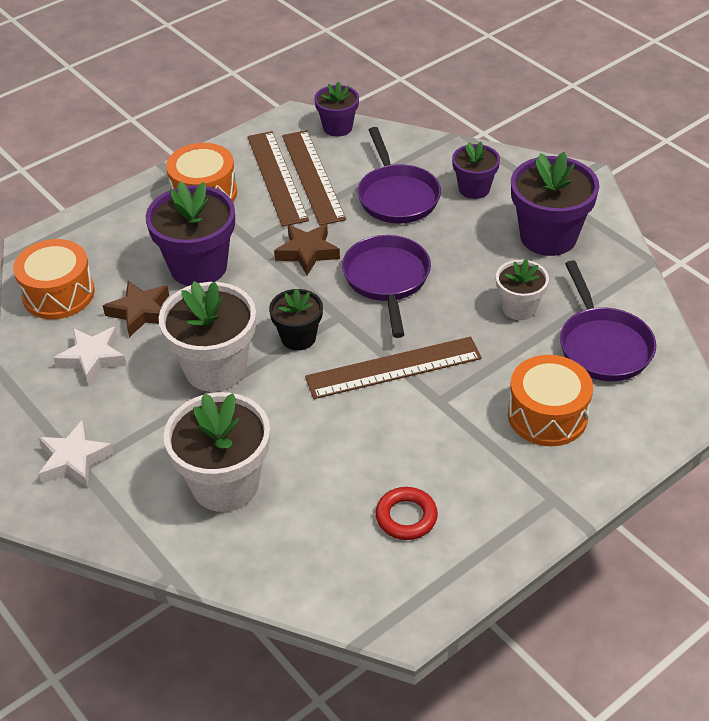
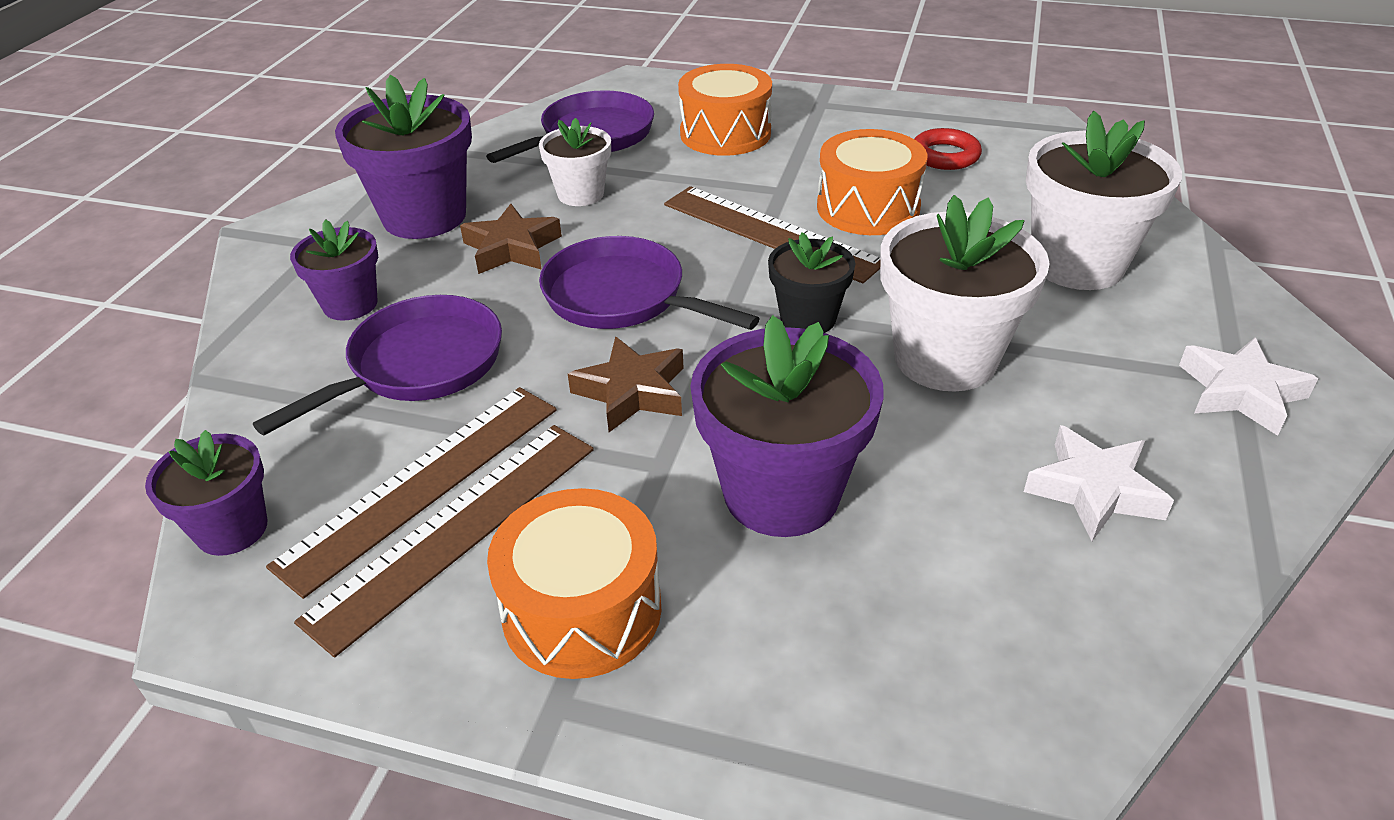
camera: 125 degrees left, 5 degrees down
(58, 294) = (1046, 644): orange drum -> orange drum (868, 208)
(140, 312) = (949, 498): brown star -> brown star (511, 248)
(387, 280) = (622, 297): purple pan -> purple pan turned 75 degrees clockwise

